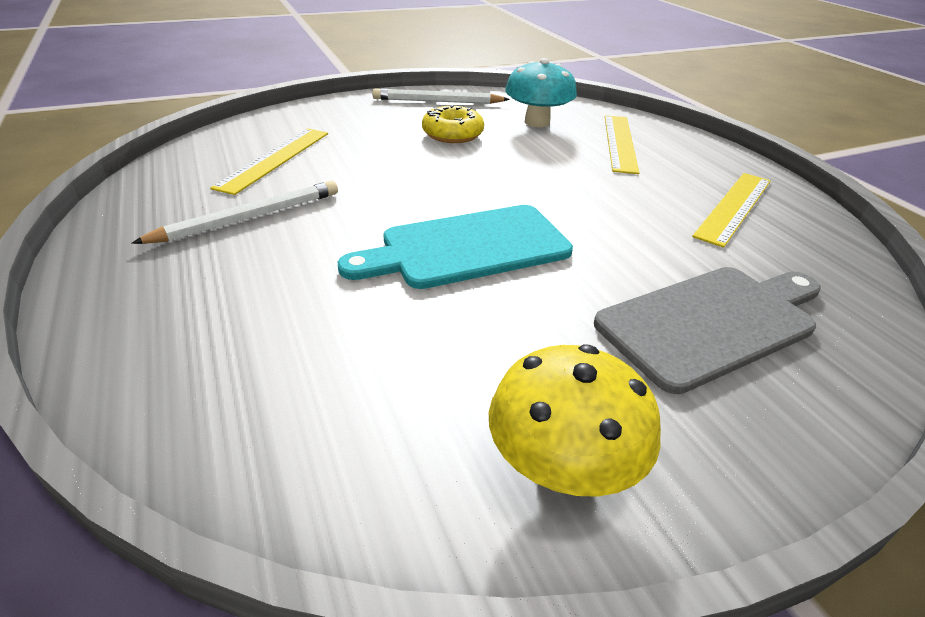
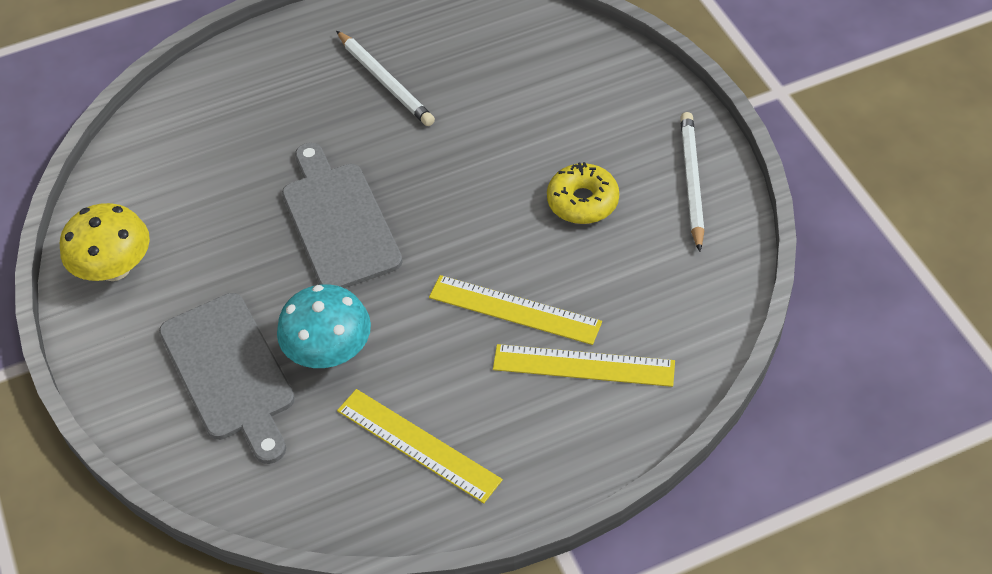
camera: 95 degrees right, 15 degrees up
(275, 159) = (498, 72): yellow ruler -> yellow ruler (514, 310)
(467, 248) = (338, 221): turquoise cutting board -> grey cutting board
(537, 122) = (638, 283): turquoise mushroom -> turquoise mushroom (329, 351)

